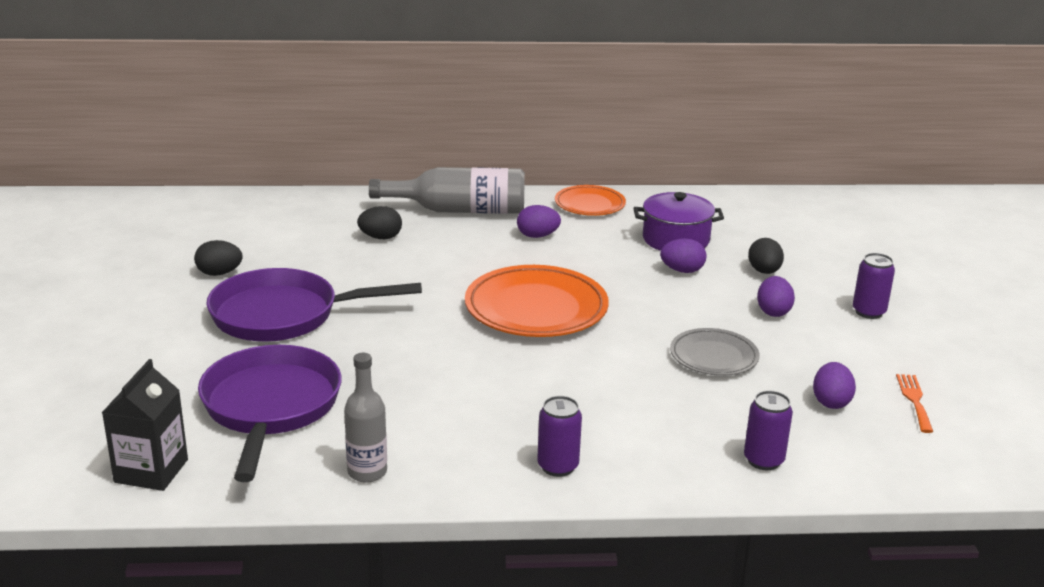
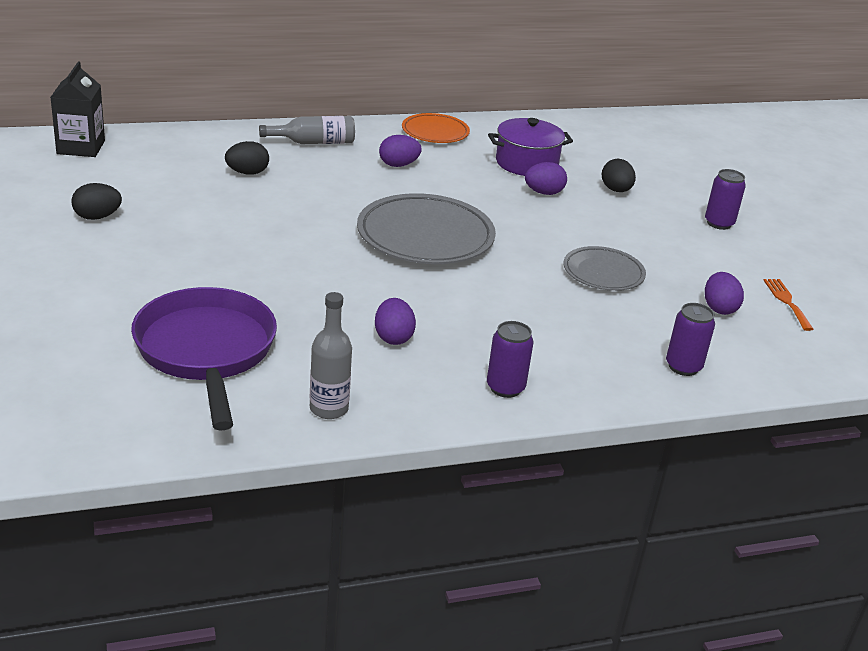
camera: 15 degrees left, 5 degrees up
(151, 471) = (110, 426): black carton -> black carton (81, 147)
(283, 315) = (181, 256): purple pan -> none
(459, 210) = (314, 142): grey bottle -> grey bottle, size x0.62
(536, 309) = (425, 236): orange plate -> grey plate
(773, 311) = (638, 227): purple egg -> purple egg (393, 337)

